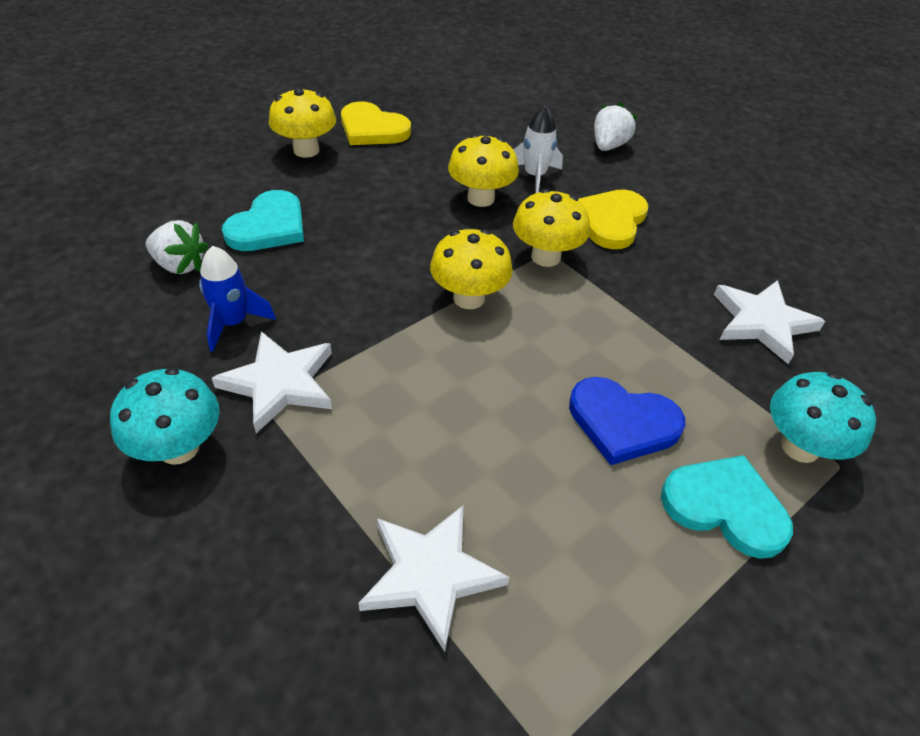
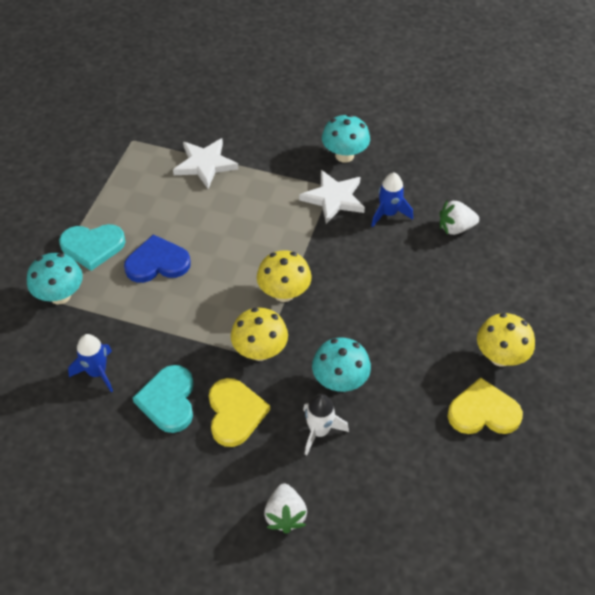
camera: 150 degrees right, 5 degrees up
(268, 226) = (443, 278): turquoise heart -> turquoise heart (168, 400)
(481, 198) = (340, 381): yellow mushroom -> turquoise mushroom
(762, 322) = (97, 372): white star -> blue rocket

